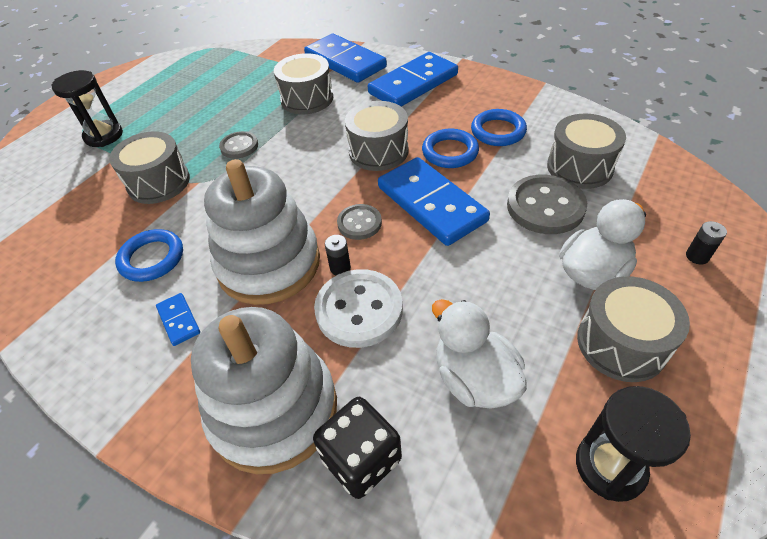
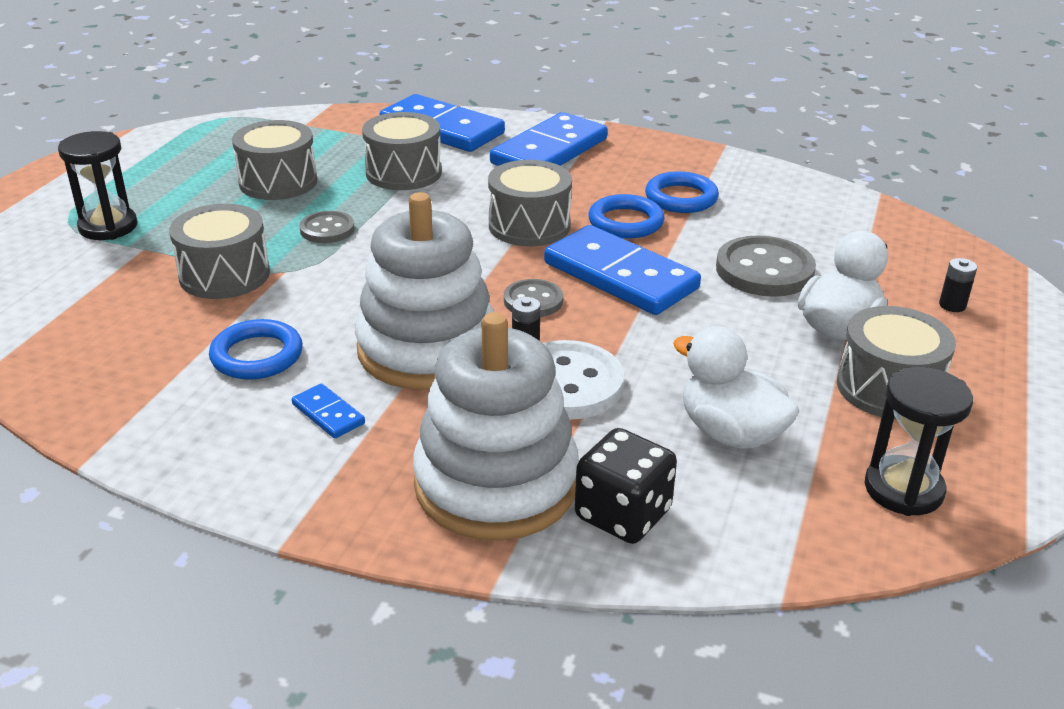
camera: 15 degrees left, 15 degrees down
(579, 167) = (795, 229): grey drum -> grey drum (278, 182)

